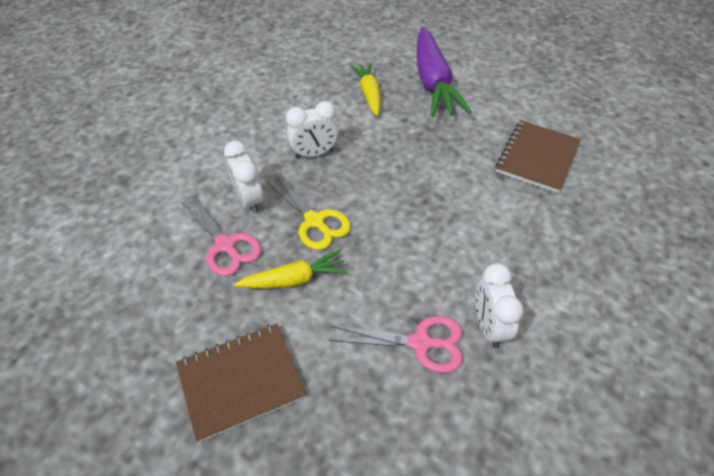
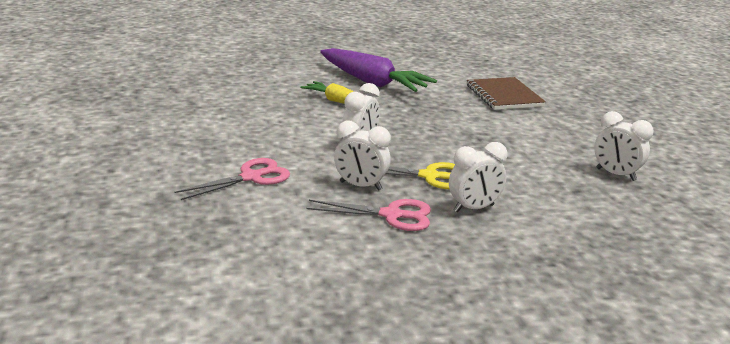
camera: 45 degrees left, 25 degrees down
(241, 381) = (538, 269): brown notebook -> none
(294, 279) = (474, 208): yellow carrot -> white clock
(420, 343) = (598, 198): pink scissors -> pink scissors (251, 177)

